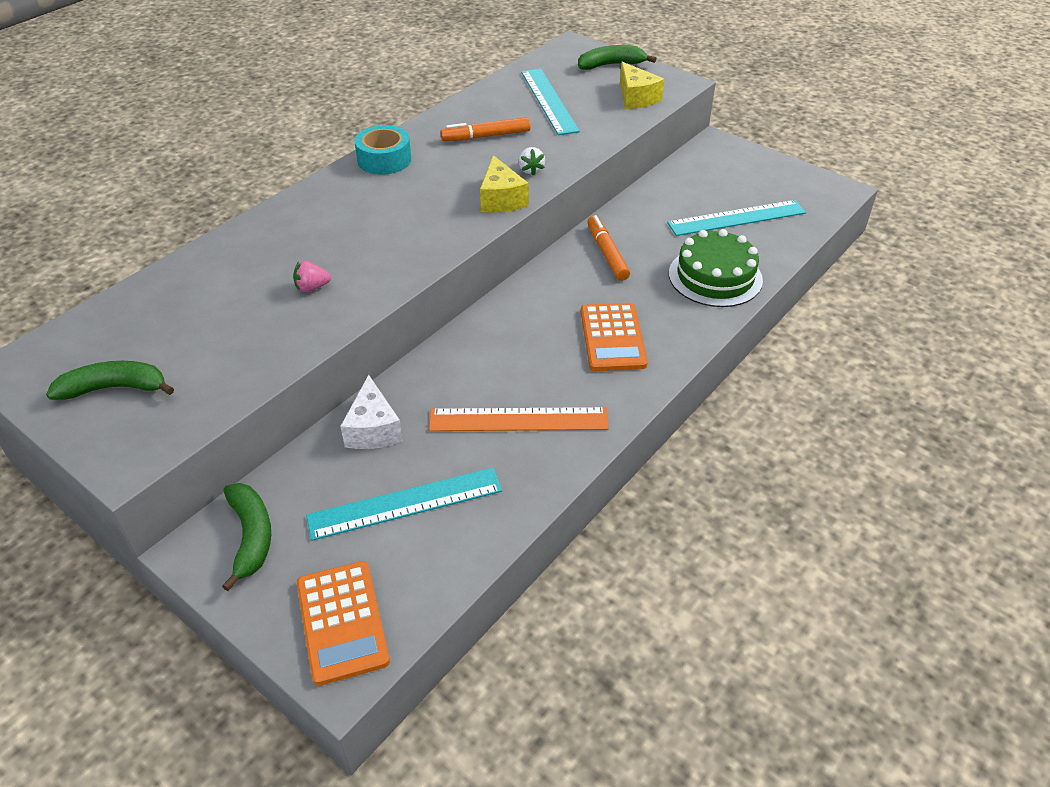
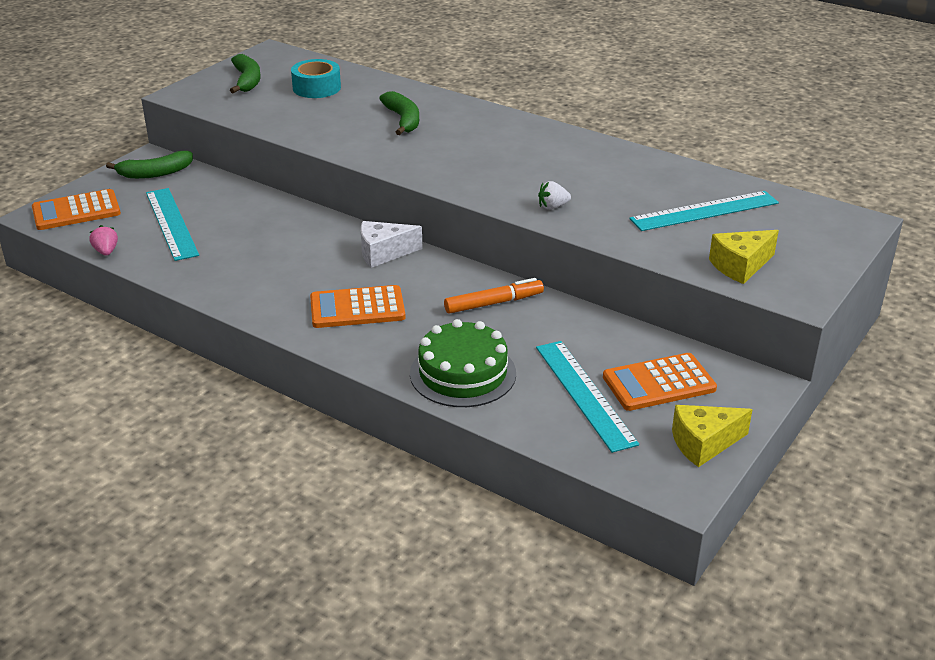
camera: 85 degrees right, 10 degrees down
(312, 287) = (354, 127): pink strawberry -> pink strawberry (106, 251)
(373, 429) = (248, 204): white cheese -> white cheese (383, 253)
(384, 159) = (550, 136): turquoise tape -> turquoise tape (316, 88)
(486, 136) = (611, 180): orange marker -> none
(501, 199) = (495, 194): yellow cheese -> yellow cheese (703, 443)
(518, 419) = (252, 264): orange ruler -> none
(611, 65) = (819, 248): green banana -> green banana (403, 120)
(719, 184) = (659, 383): none -> orange calculator

